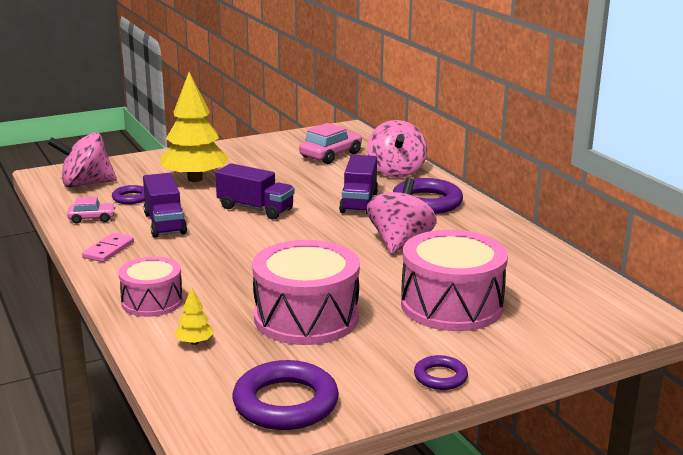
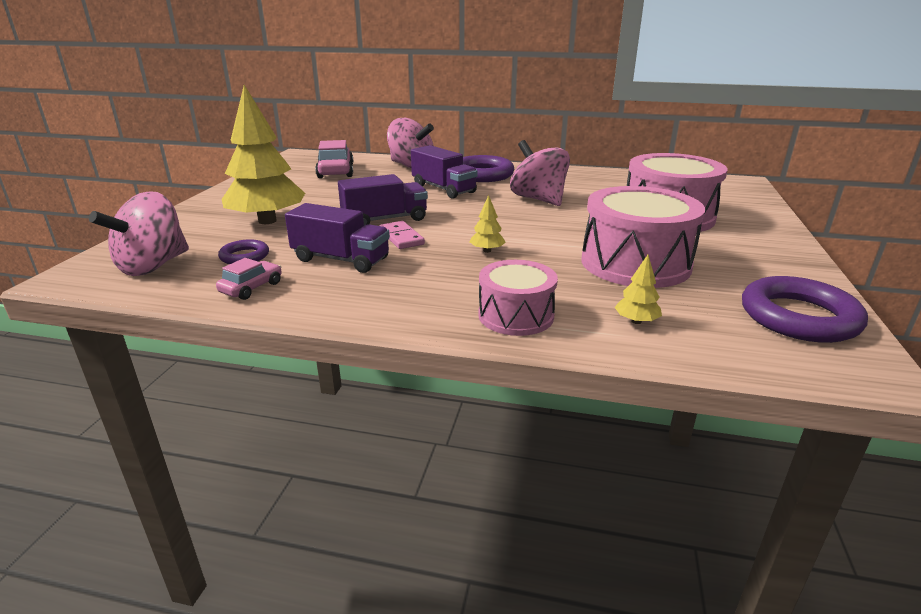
camera: 50 degrees left, 5 degrees up
(108, 250) = (351, 302): pink domino -> pink domino (401, 237)
(249, 260) = (487, 251): none -> yellow tree
(440, 377) = (786, 252): purple ring -> none

